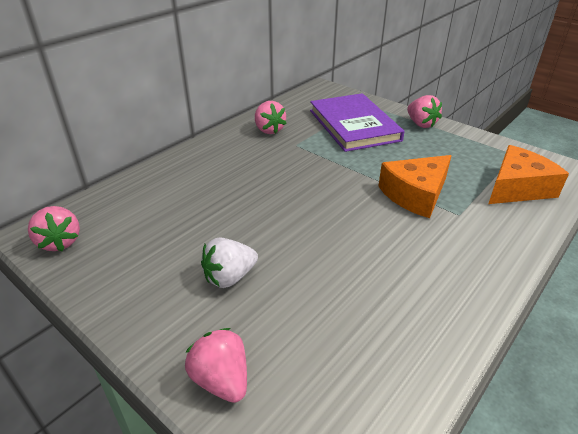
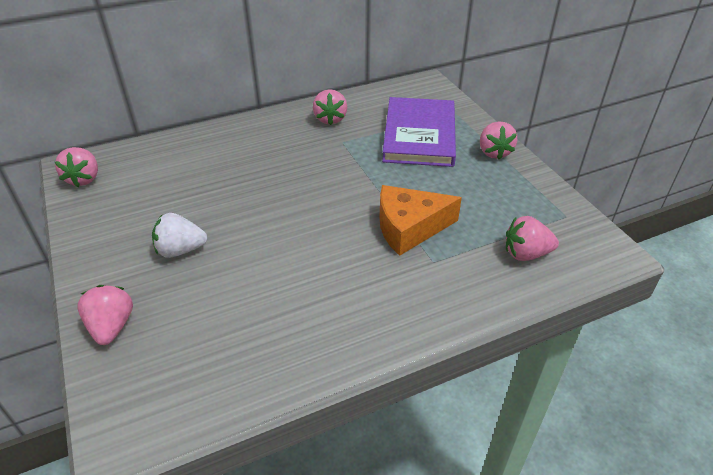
camera: 25 degrees right, 5 degrees up
(517, 188) = (526, 254): orange cheese -> pink strawberry

